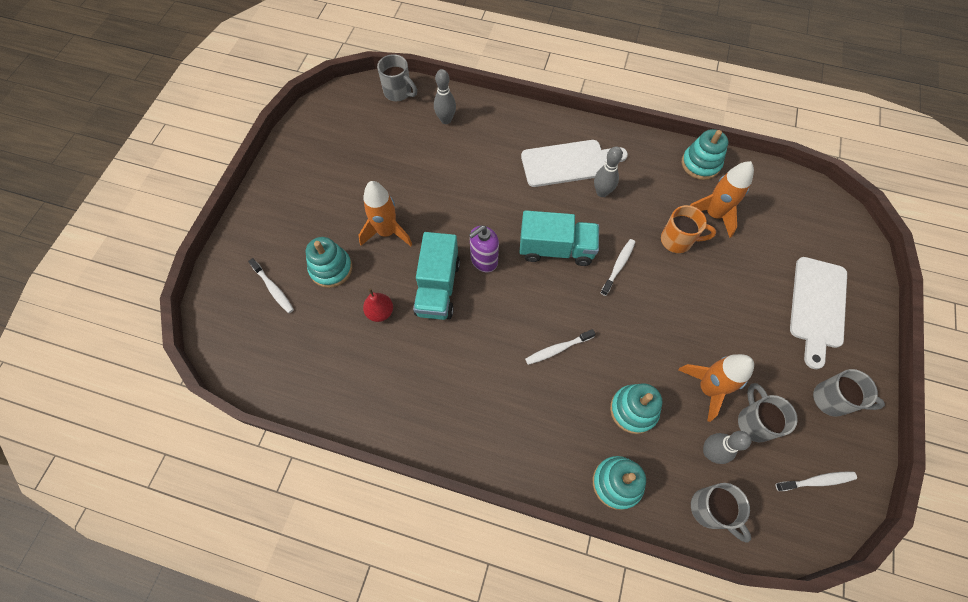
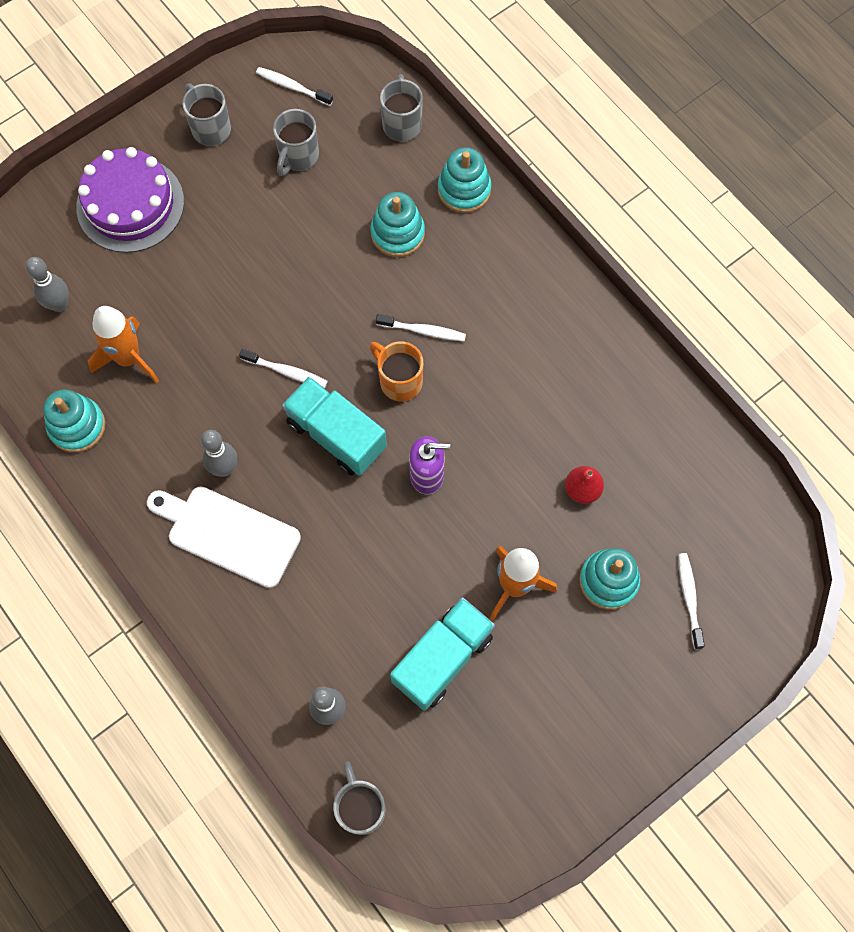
camera: 145 degrees left, 5 degrees up
(438, 287) = (500, 476): turquoise truck -> turquoise truck (442, 658)
(618, 266) = (286, 372): white toothbrush -> white toothbrush turned 135 degrees counterclockwise
(677, 240) = (197, 357): orange mug -> orange mug (399, 381)
(708, 388) = (311, 207): orange rocket -> none
(710, 452) = (361, 160): grey bowling pin -> grey bowling pin (59, 304)
(817, 306) = (130, 204): white cutting board -> purple cake

